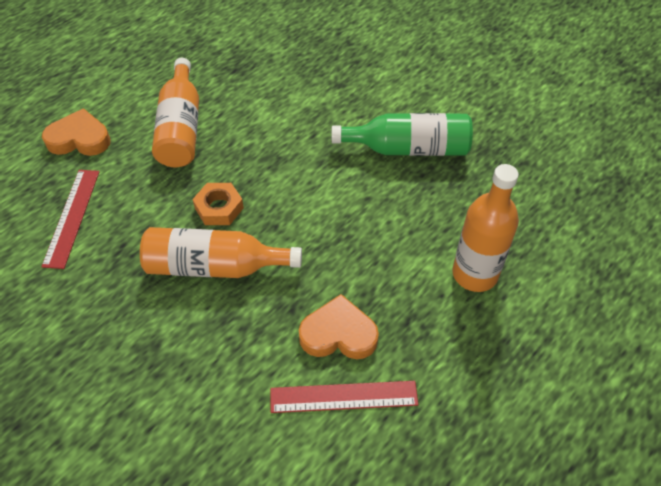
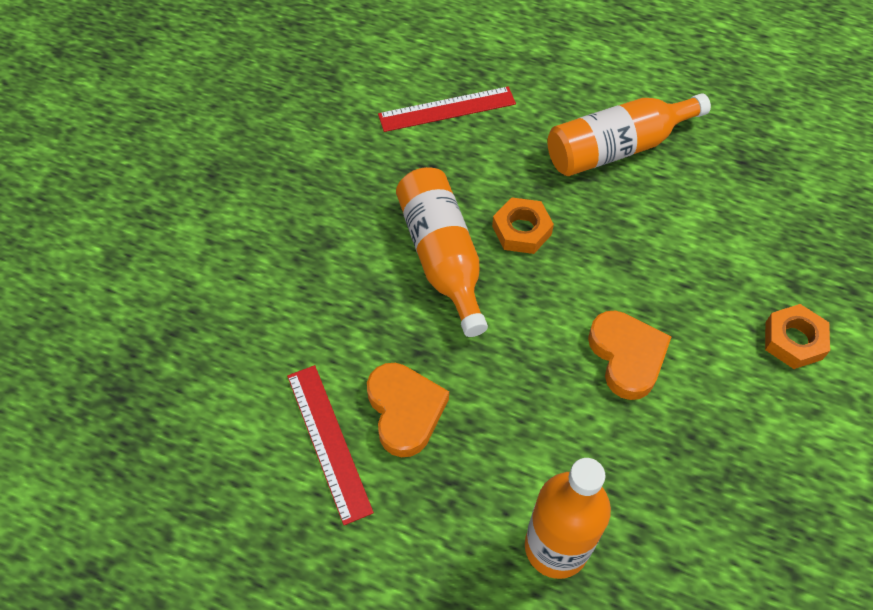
camera: 70 degrees right, 5 degrees up
(79, 139) = (549, 68): orange heart -> orange heart (627, 356)
(377, 101) = (793, 340): none -> orange nut
(408, 149) = (728, 405): green bottle -> none

